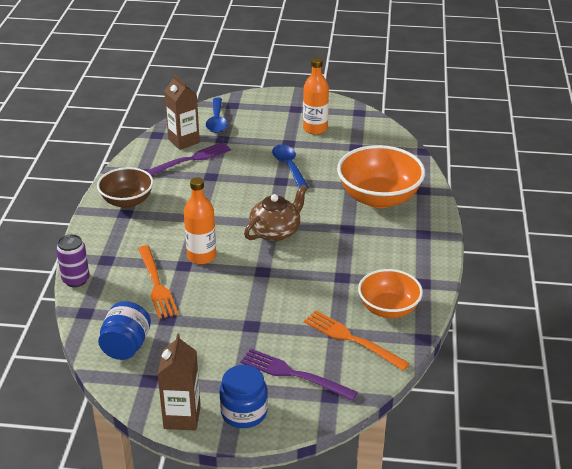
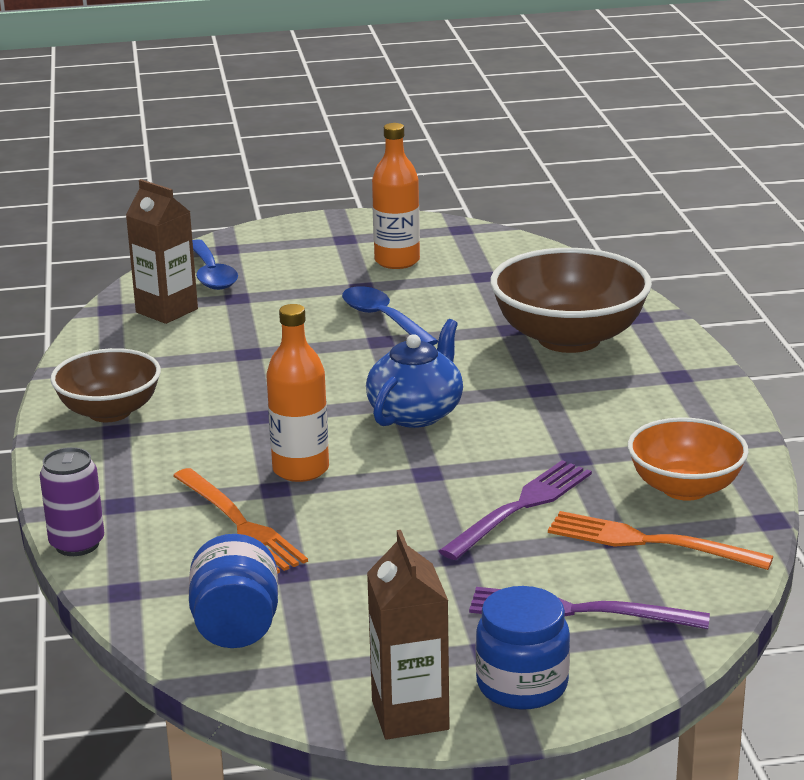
camera: 15 degrees left, 10 degrees down
(191, 159) = (197, 334): purple fork -> purple fork (521, 506)
(275, 232) = (416, 413): brown teapot -> blue teapot
(379, 198) = (569, 338): orange bowl -> brown bowl

